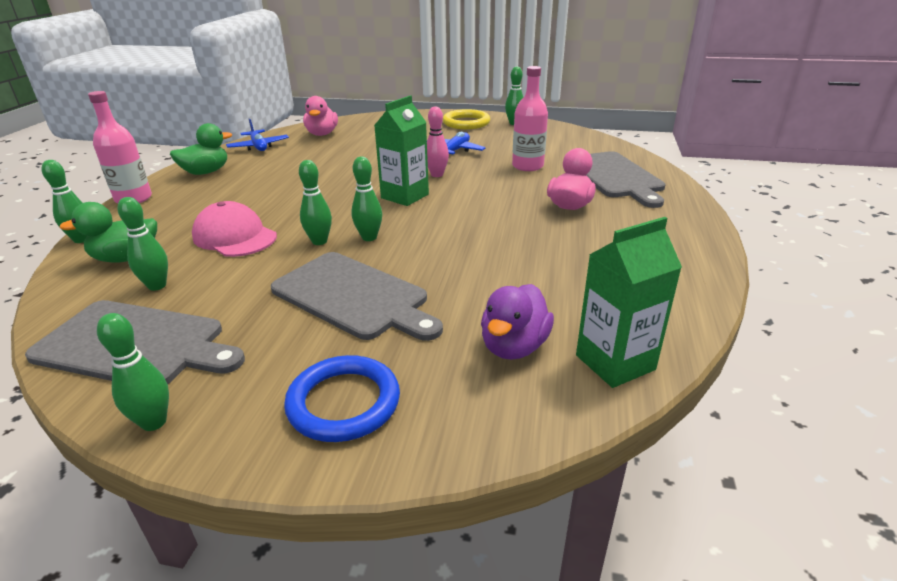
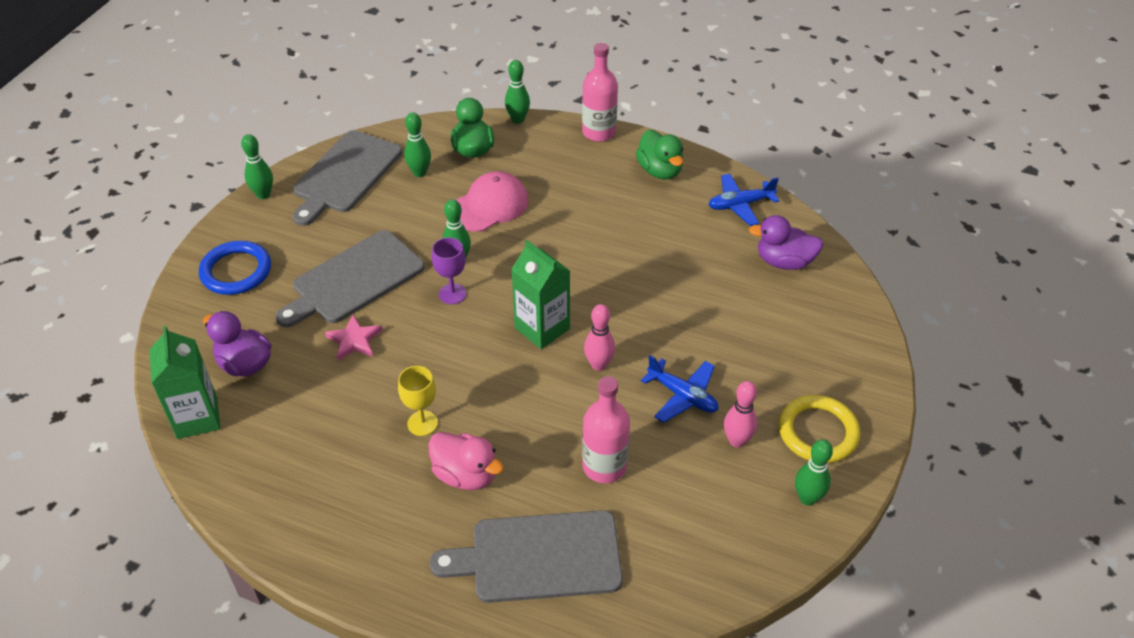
camera: 100 degrees right, 15 degrees up
(322, 134) = (784, 262): pink duck -> purple duck
(369, 237) = (452, 294): green bowling pin -> purple goblet
(448, 279) = (354, 340): none -> pink star
(483, 138) = (737, 441): none -> pink bowling pin
(532, 228) = (422, 423): none -> yellow goblet

